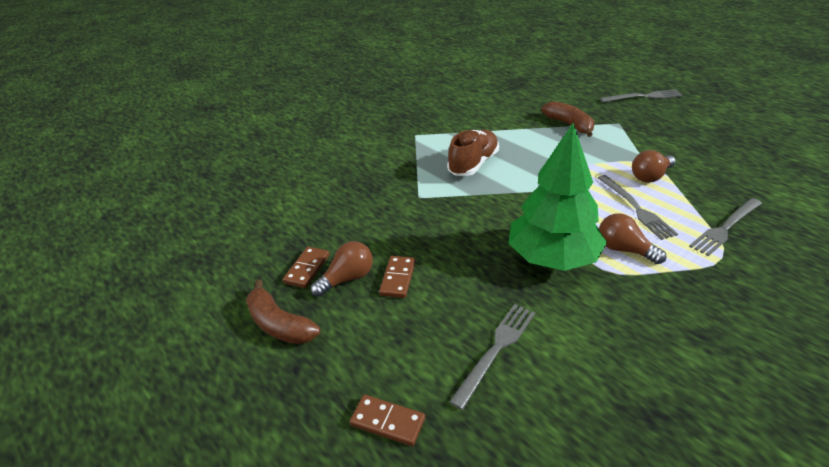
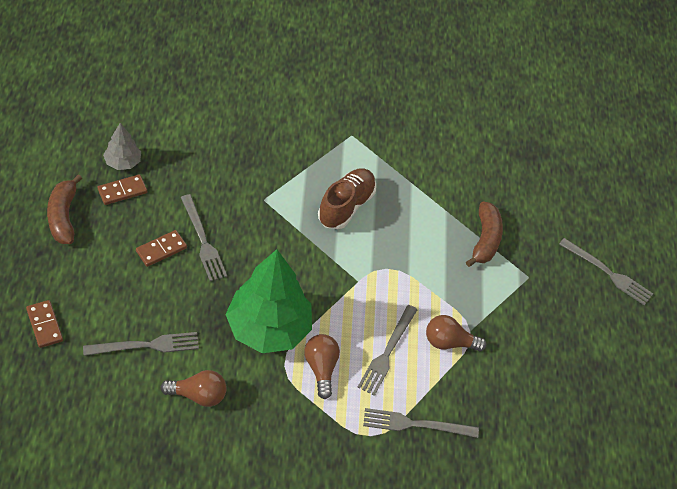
camera: 35 degrees right, 15 degrees up
(280, 252) = (123, 162): none -> grey tree
(347, 279) = (134, 221): brown light bulb -> brown light bulb (198, 395)
(418, 248) = (203, 241): none -> grey fork
(473, 164) = (346, 206): brown shoe -> brown shoe turned 45 degrees counterclockwise

